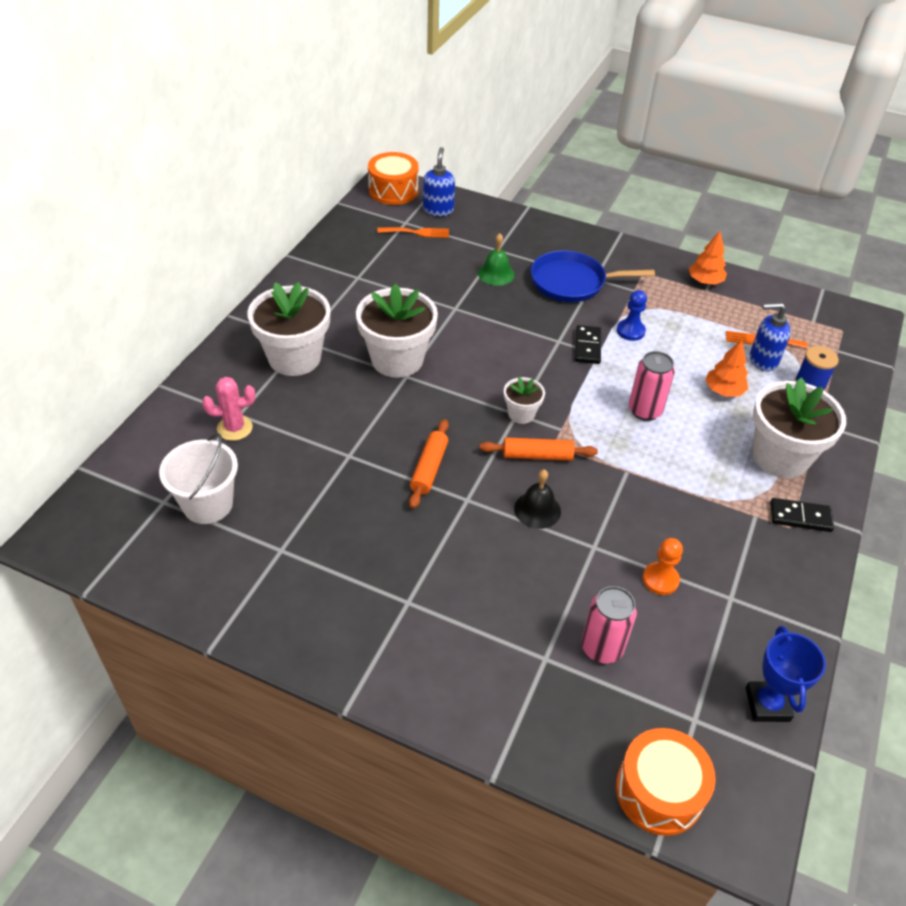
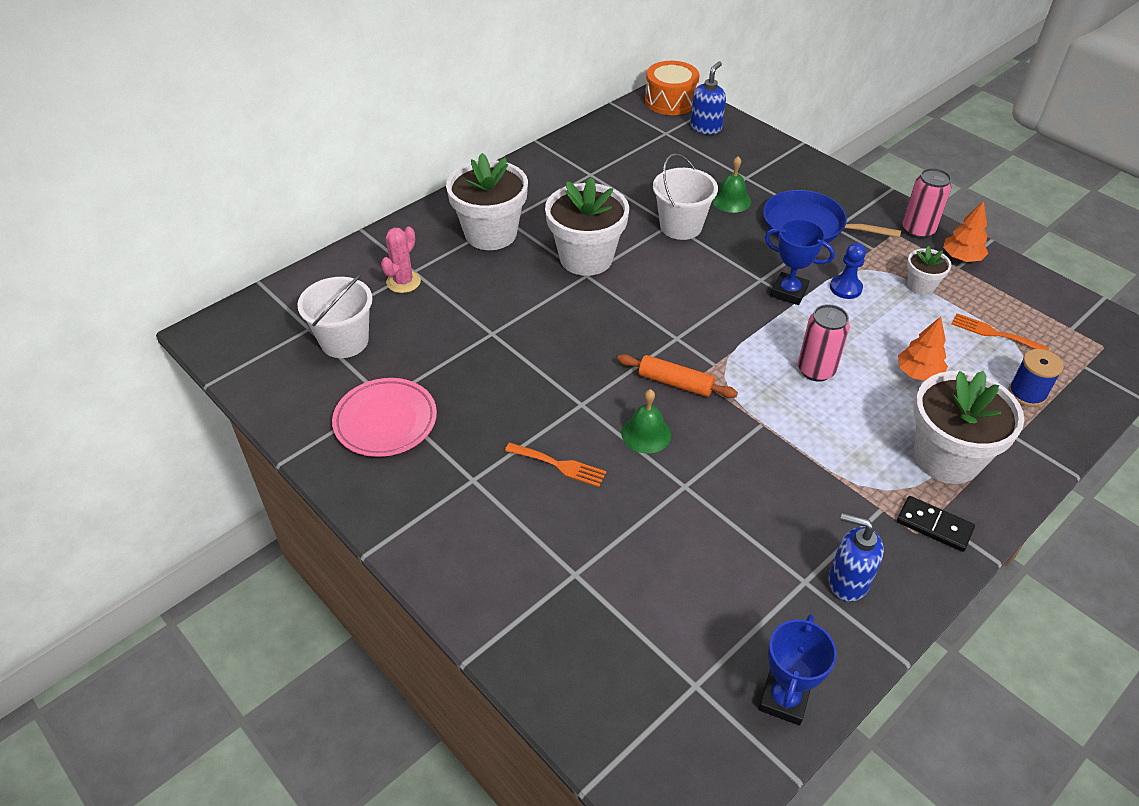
camera: 25 degrees right, 0 degrees up
(234, 428) = (403, 282): pink cactus -> pink cactus turned 75 degrees counterclockwise
(294, 572) = (385, 421): none -> pink plate
(417, 232) = (672, 145): orange fork -> orange fork (559, 465)
(429, 469) = (560, 365): orange rolling pin -> none
(465, 308) = (681, 226): none -> white bucket
(521, 414) = (681, 339): white flower pot -> white flower pot (920, 286)
(537, 510) = (646, 434): black bell -> green bell
(587, 346) = (789, 292): black domino -> blue trophy
(602, 648) = (637, 583): pink can -> pink can (917, 230)
(659, 791) = (618, 738): orange drum -> none
(660, 579) = (737, 539): orange pawn -> none
(762, 360) = (984, 354): blue soap dispenser -> blue soap dispenser (847, 581)

